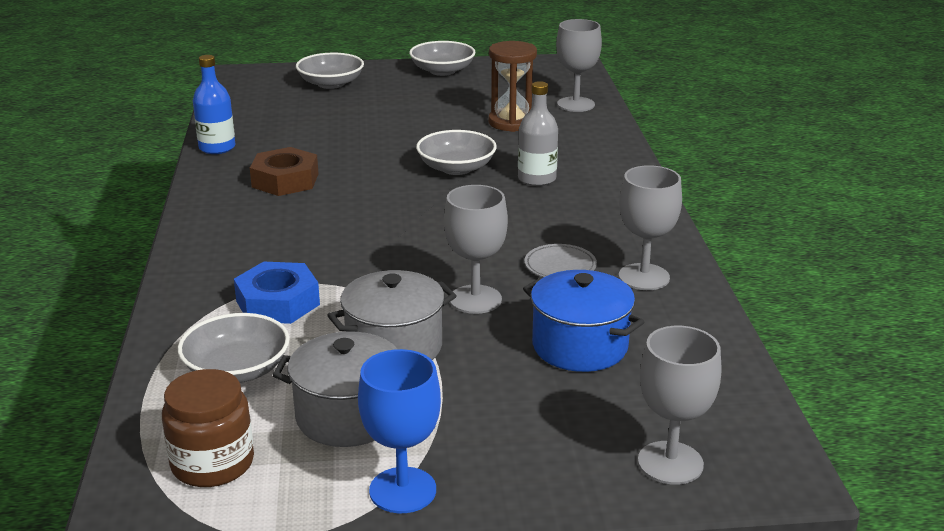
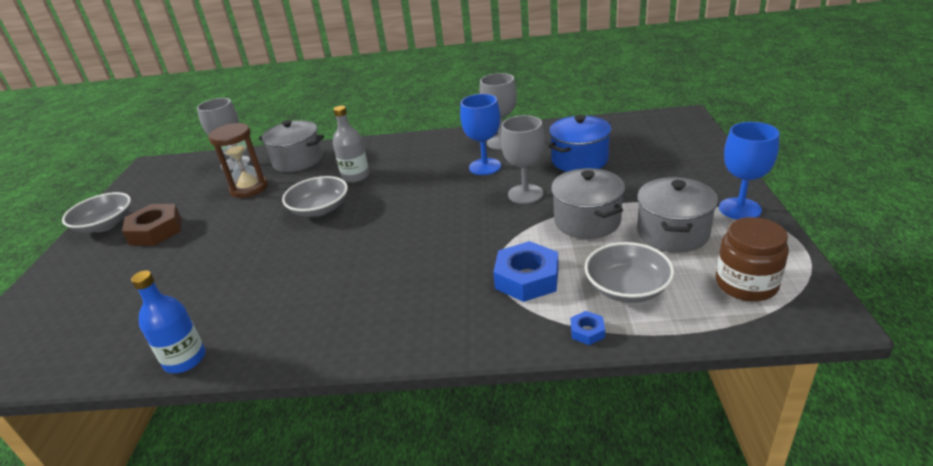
camera: 80 degrees left, 5 degrees up
(171, 339) = (587, 331): none -> blue nut
(285, 180) = (297, 299): brown nut -> brown nut (156, 231)
(331, 83) = (70, 291): grey bowl -> none
(560, 266) = (485, 167): grey plate -> blue goblet
(582, 138) = (298, 160): none -> grey pot
(670, 463) = (683, 138): grey goblet -> none

